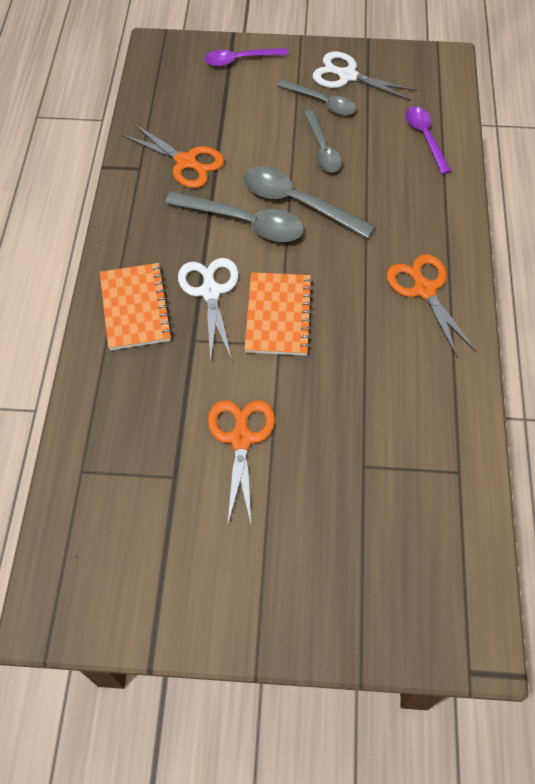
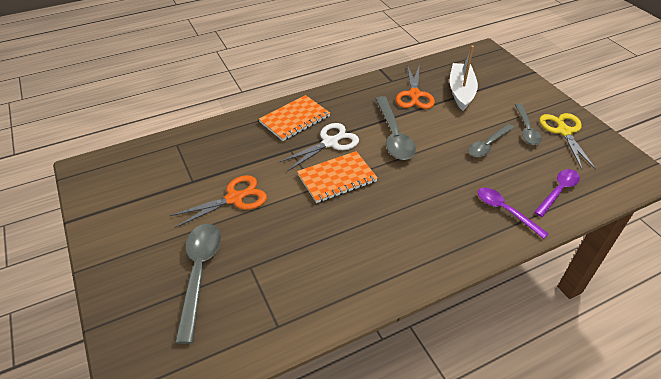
camera: 60 degrees right, 15 degrees down
(215, 116) = (461, 91): none -> white boat
(240, 60) = (516, 83): purple spoon -> purple spoon (505, 211)
(297, 203) = (432, 151): grey spoon -> grey spoon (199, 273)
(346, 76) = (563, 131): white scissors -> yellow scissors
(423, 289) = (421, 243): orange scissors -> none

